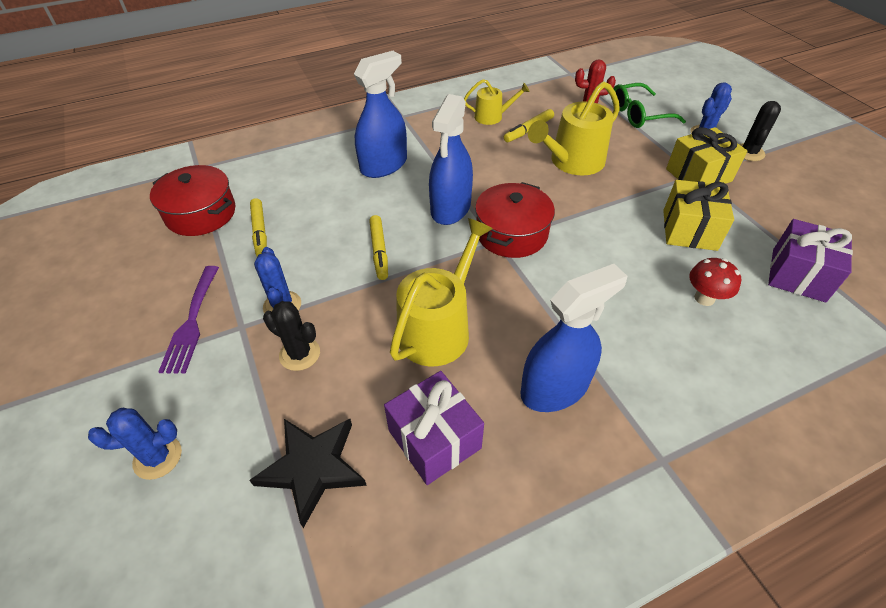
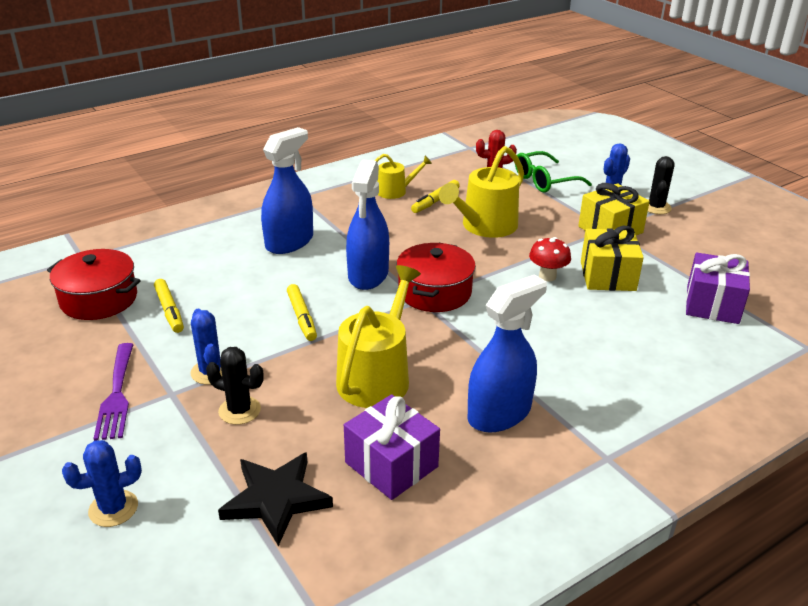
camera: 10 degrees left, 15 degrees down
(704, 298) = (629, 330): red mushroom -> red mushroom (547, 276)

